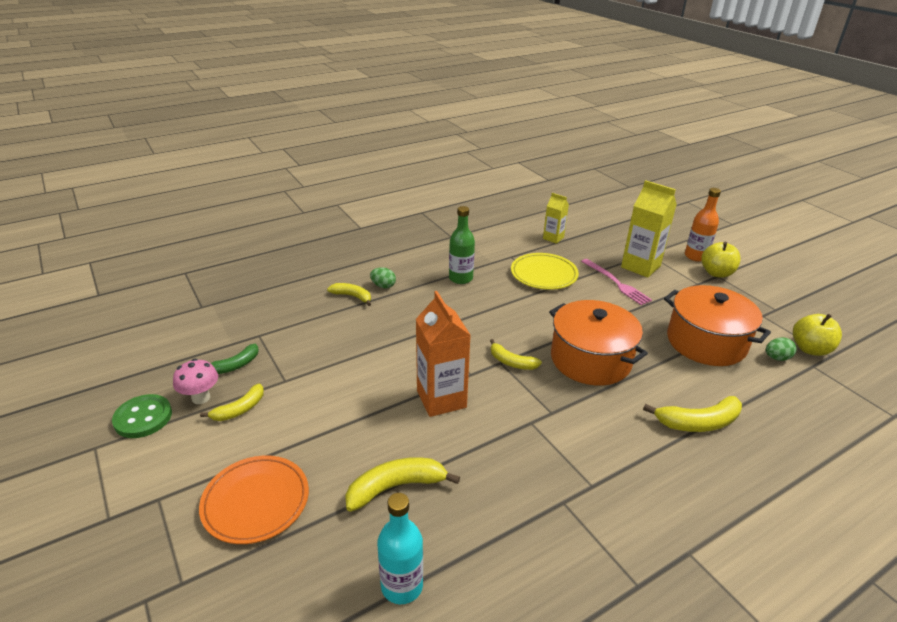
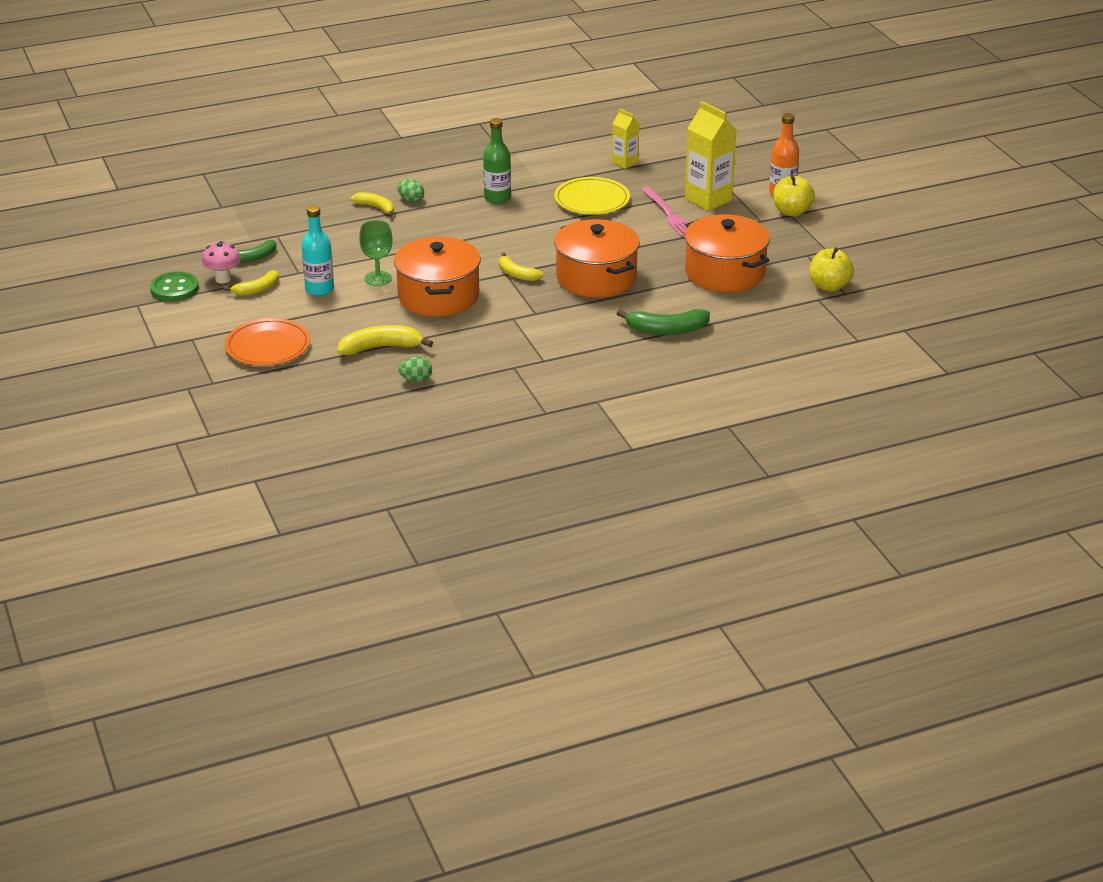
camera: 10 degrees right, 0 degrees up
(371, 381) = (378, 278): none -> green goblet
(402, 586) = (370, 397): turquoise bottle -> turquoise bottle (319, 289)
(441, 399) = (438, 296): orange carton -> orange pot
(698, 422) = (666, 330): yellow banana -> green banana
(776, 358) = (786, 290): green egg -> green egg (416, 380)

